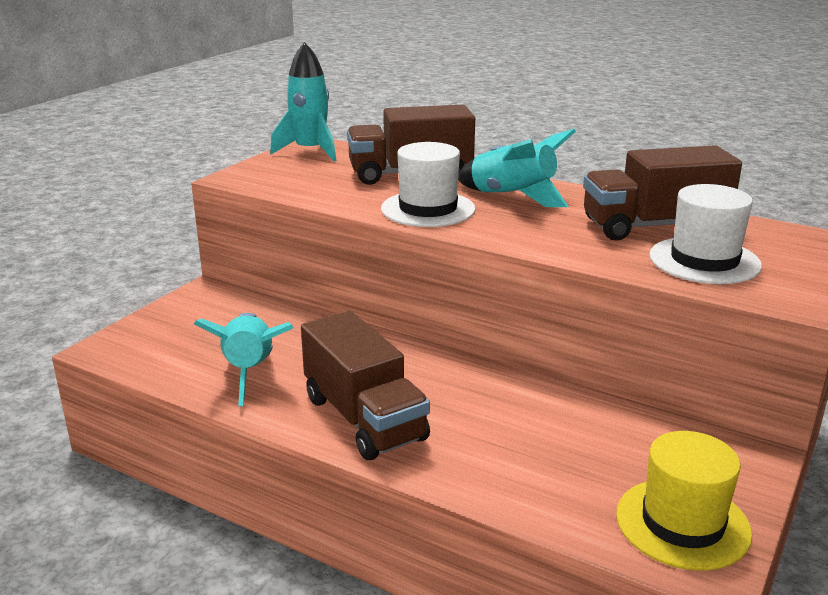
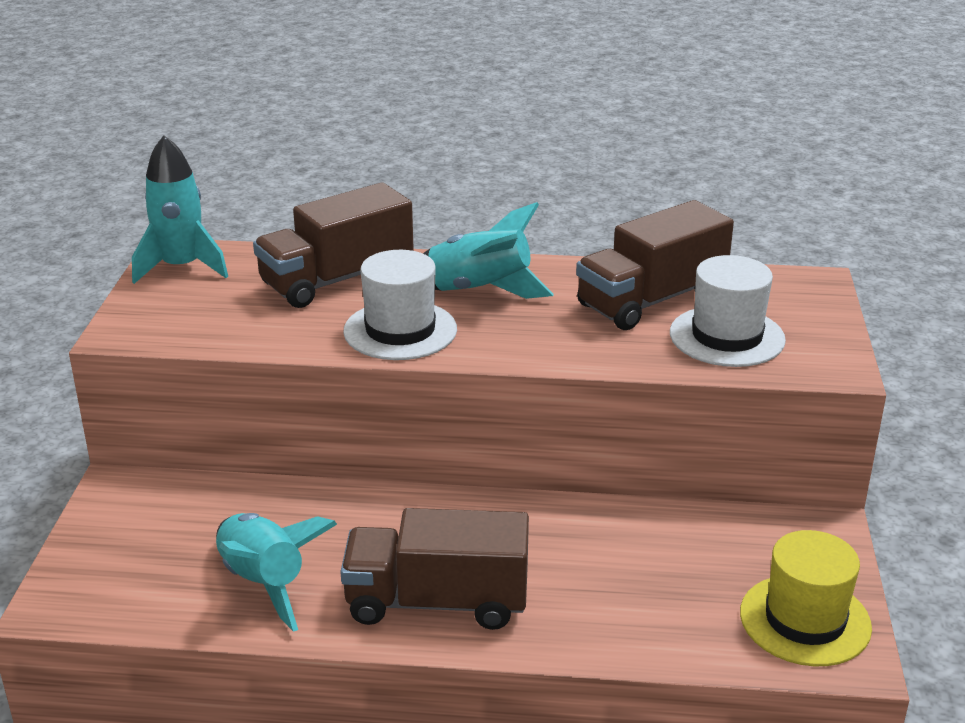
camera: 25 degrees left, 5 degrees up
(364, 418) = (437, 602): brown truck -> brown truck turned 150 degrees clockwise

